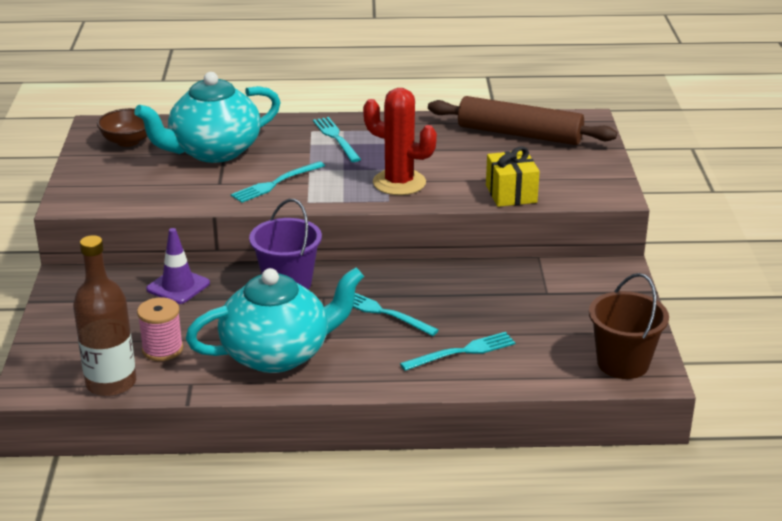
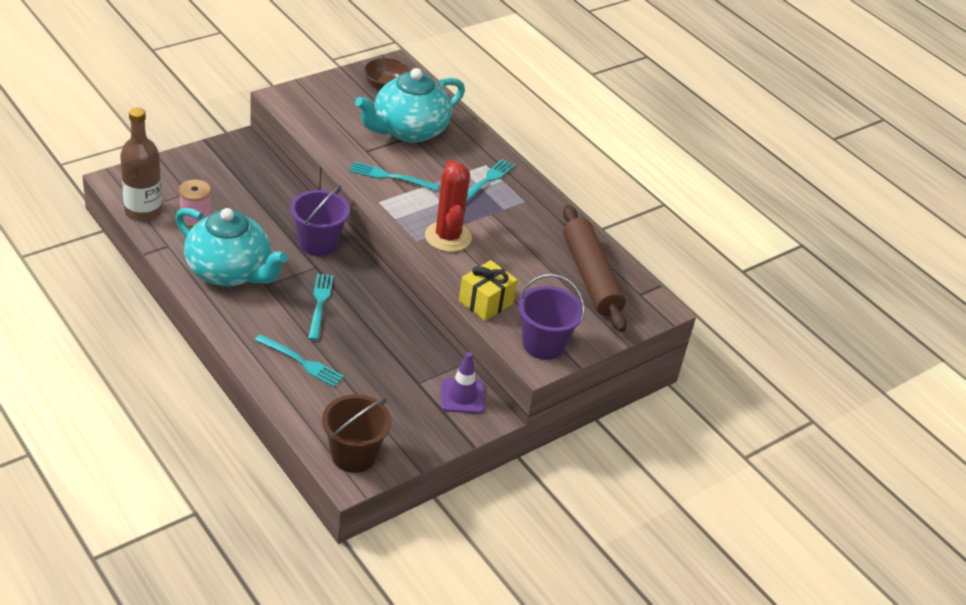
camera: 50 degrees right, 10 degrees up
(178, 286) = (272, 194): purple traffic cone -> purple traffic cone (462, 396)
(213, 151) = (408, 130): turquoise teapot -> turquoise teapot turned 60 degrees counterclockwise
(592, 185) = (543, 344): none -> purple bucket

